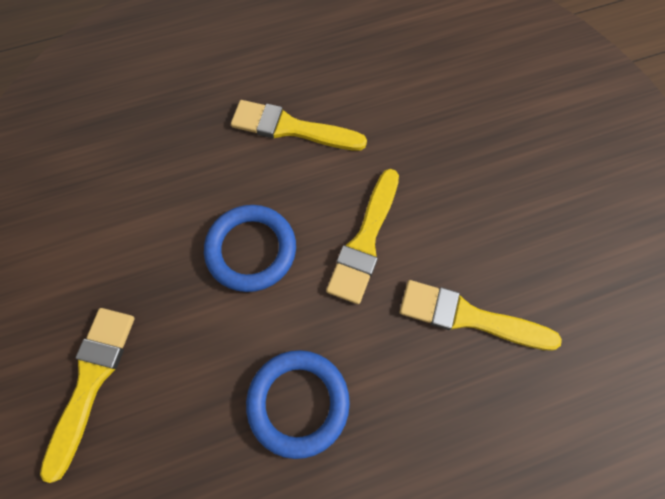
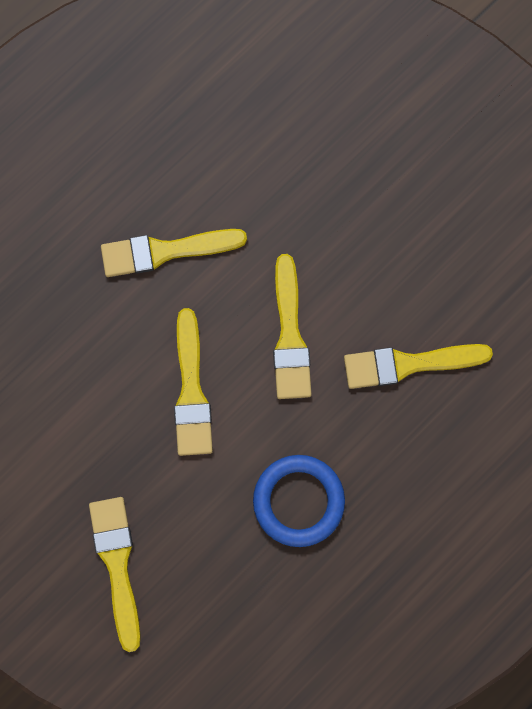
camera: 25 degrees left, 10 degrees up
(251, 250) = (191, 391): blue ring -> yellow brush

